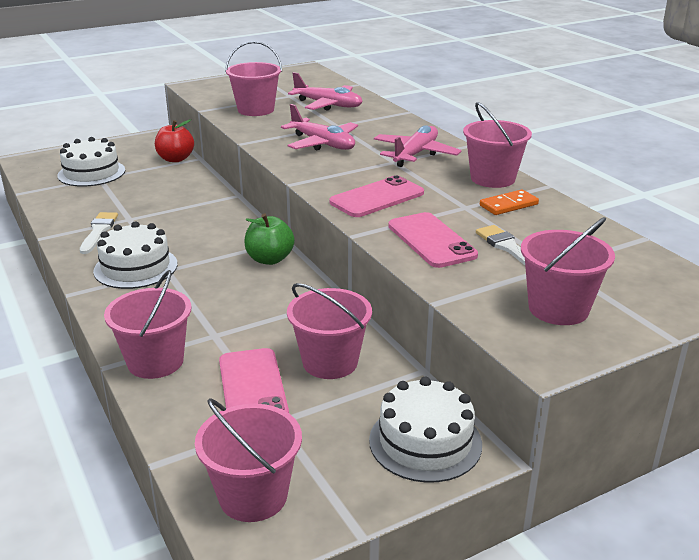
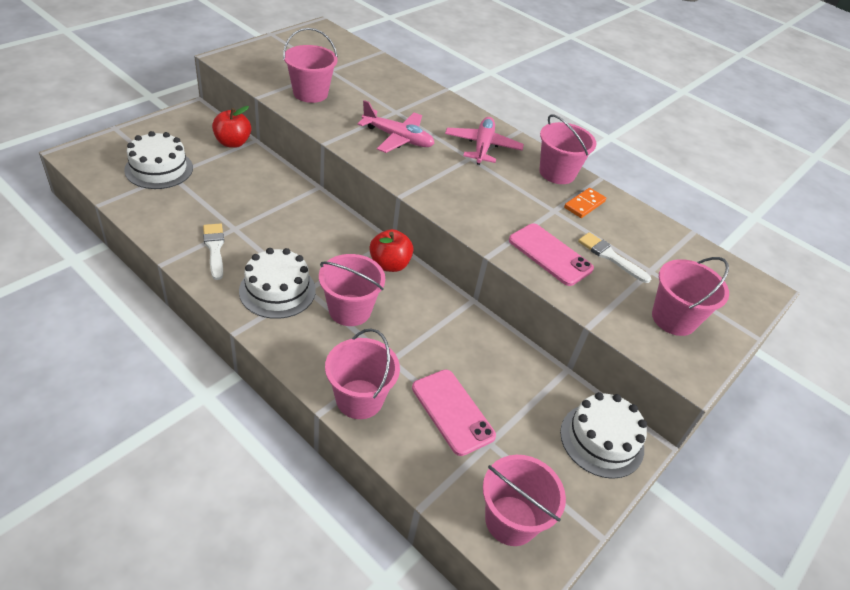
camera: 25 degrees left, 15 degrees up
(269, 259) = (389, 264): green apple -> red apple
(328, 105) = (372, 83): pink plane -> none
(330, 362) = (497, 373): pink bucket -> pink bucket (350, 310)
(377, 198) = (481, 206): pink phone -> none

